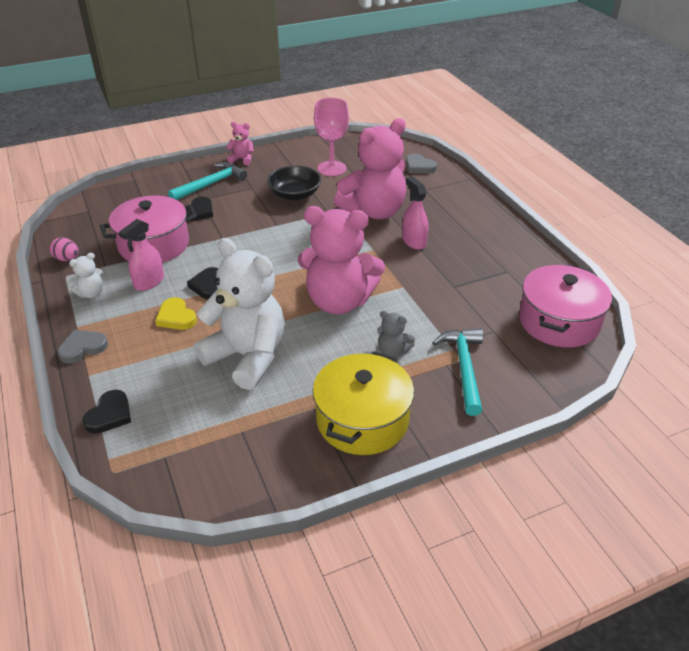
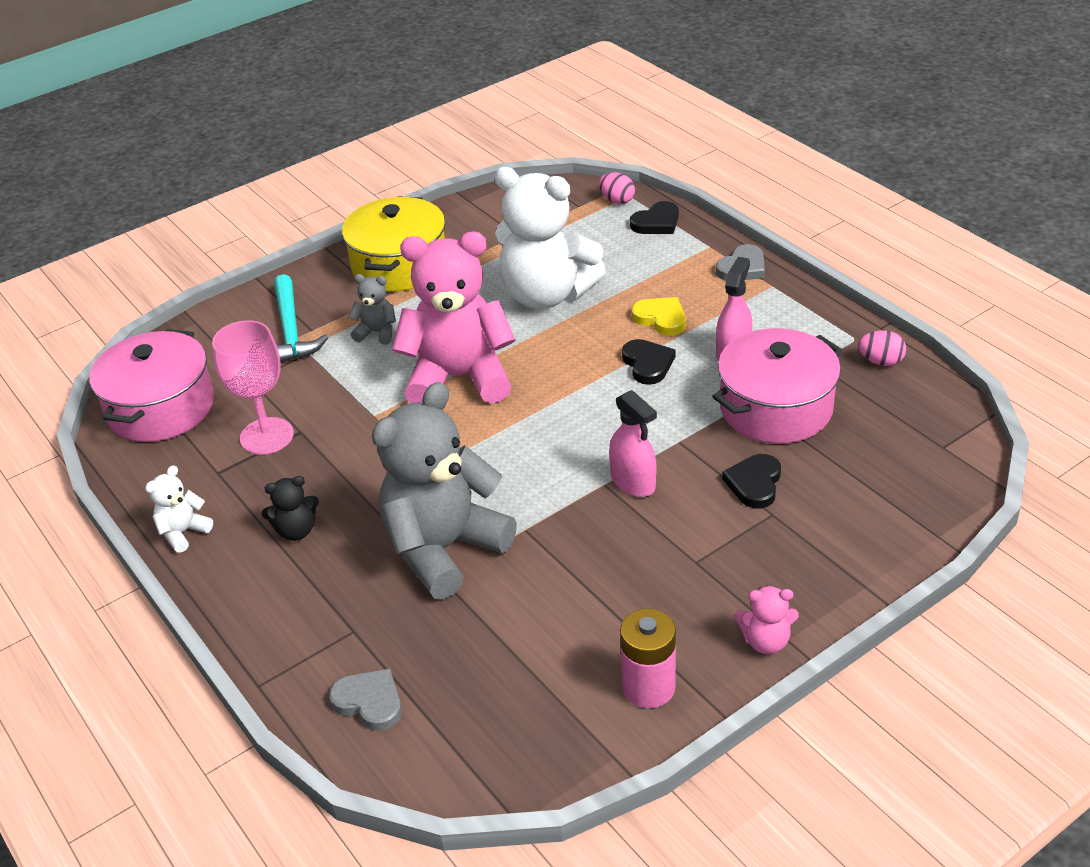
camera: 170 degrees right, 0 degrees up
(91, 293) = (796, 324): white teddy bear -> white teddy bear (183, 532)
(110, 415) = (656, 222): black heart -> black heart turned 135 degrees counterclockwise
(124, 455) = (617, 200): none -> pink egg
(211, 184) = (779, 553): turquoise hammer -> none
(295, 194) = (604, 561): black bowl -> none
(299, 154) = (648, 687): none -> pink battery
(332, 168) = (559, 653): pink goblet -> pink goblet (267, 436)
(374, 212) = (444, 549): pink teddy bear -> grey teddy bear
(414, 241) = (364, 498): pink spray bottle -> pink spray bottle (633, 482)
(454, 232) = (296, 531): none -> black teddy bear

